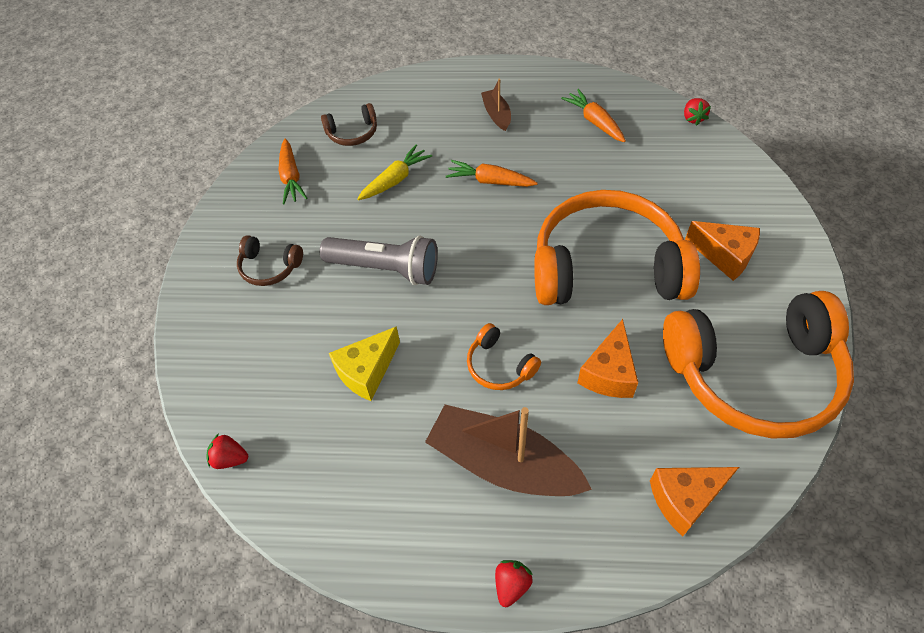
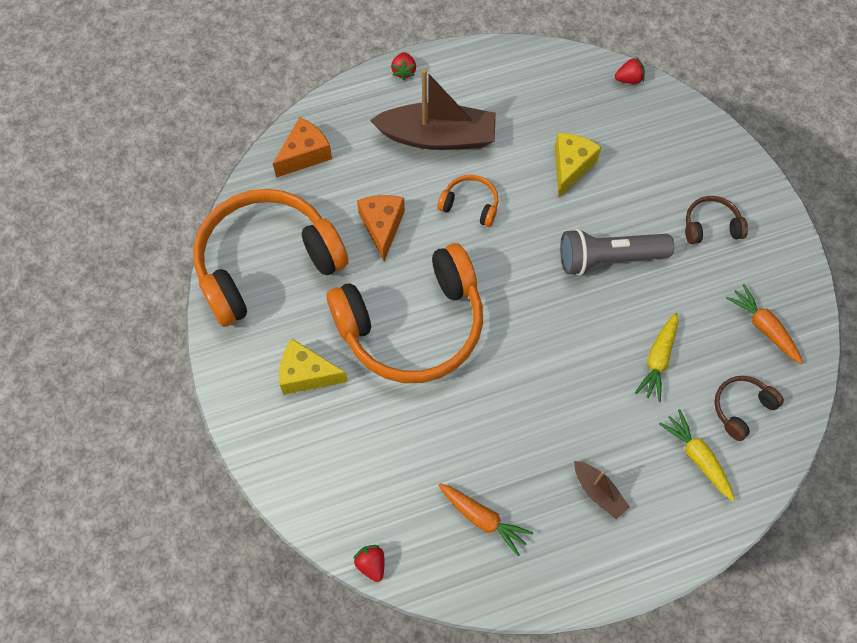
camera: 155 degrees right, 10 degrees up
(408, 114) = (697, 457): none -> yellow carrot
(490, 181) = (561, 390): orange carrot -> none
(724, 256) = (306, 374): orange cheese -> yellow cheese

